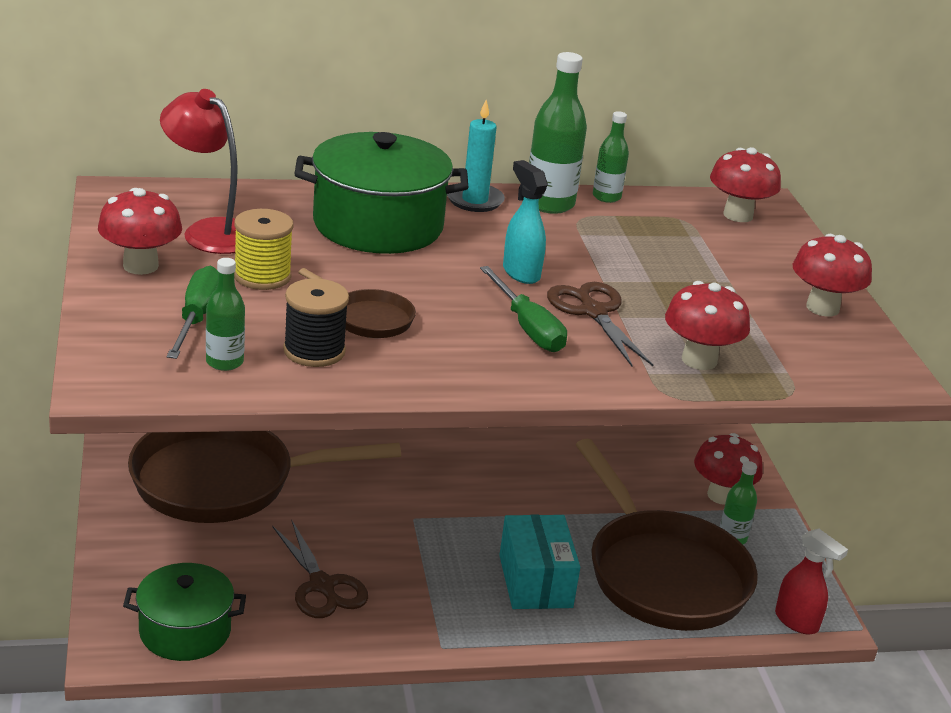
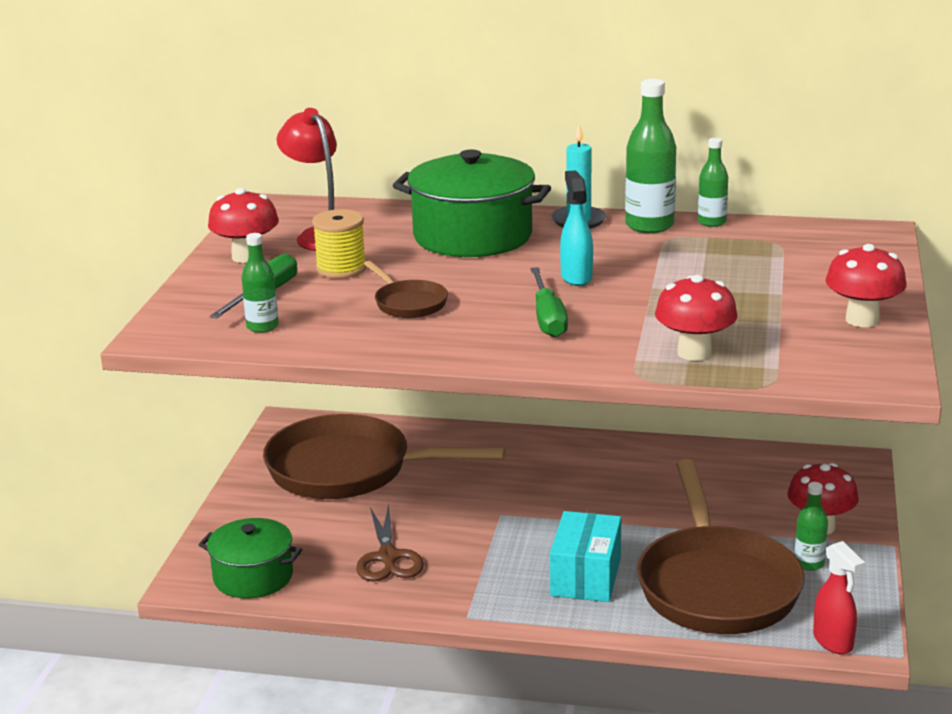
camera: 25 degrees right, 5 degrees down
(314, 351) = (343, 324): black spool -> none
(593, 312) = (621, 310): brown scissors -> none
(738, 215) = (838, 241): red mushroom -> none

